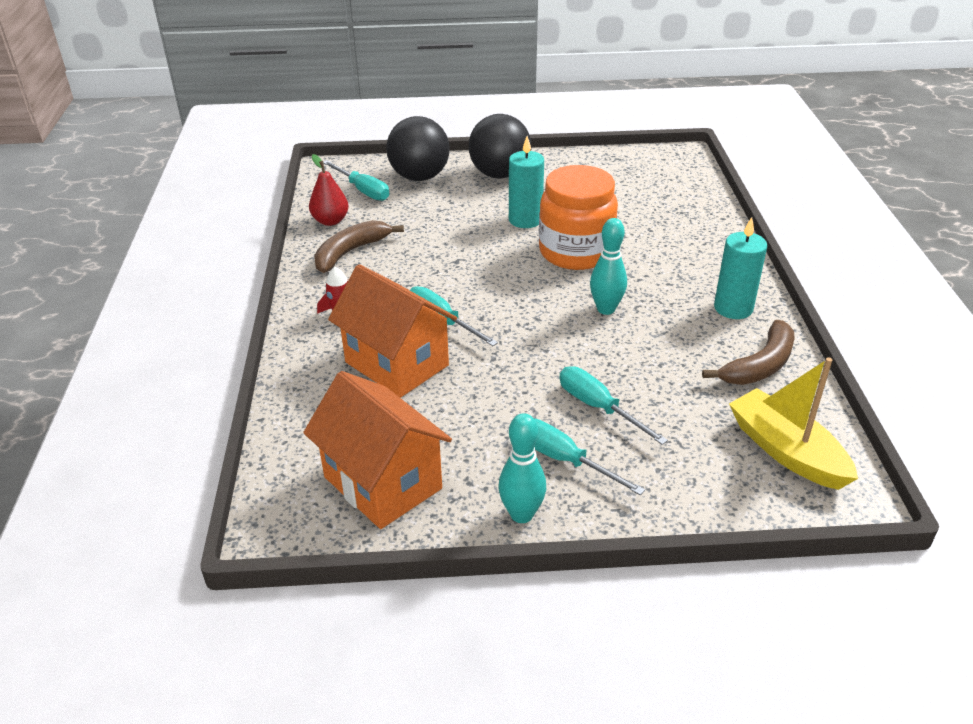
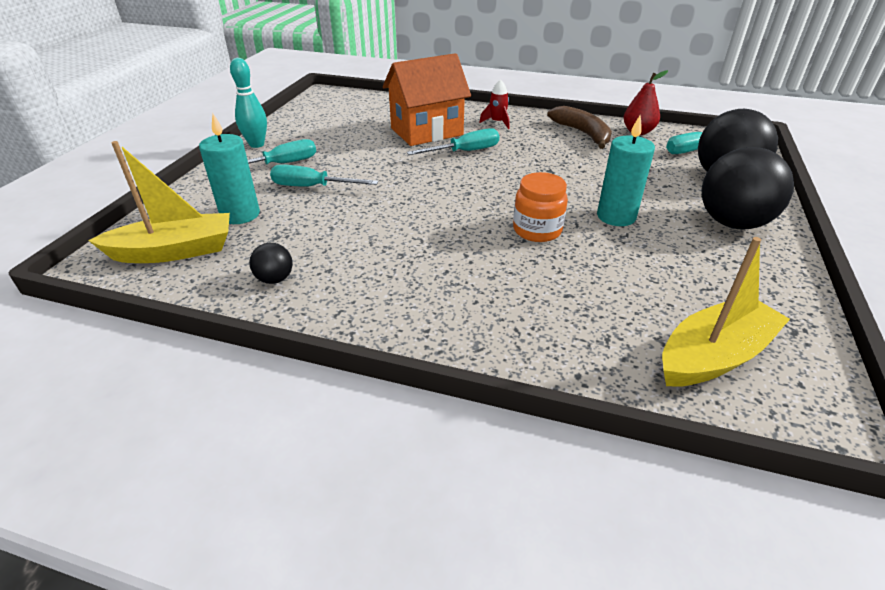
camera: 110 degrees right, 0 degrees up
(382, 483) = (325, 116): orange house -> none
(575, 252) = (537, 230): orange jar -> orange jar, size x0.59
(598, 407) = (312, 187): turquoise screwdriver -> turquoise screwdriver turned 150 degrees counterclockwise
(606, 309) = (428, 221): turquoise bowling pin -> none
(664, 180) = (713, 356): none -> yellow boat
(733, 308) = (371, 298): turquoise candle -> turquoise candle (240, 214)
(759, 365) = (275, 279): brown banana -> black ball

